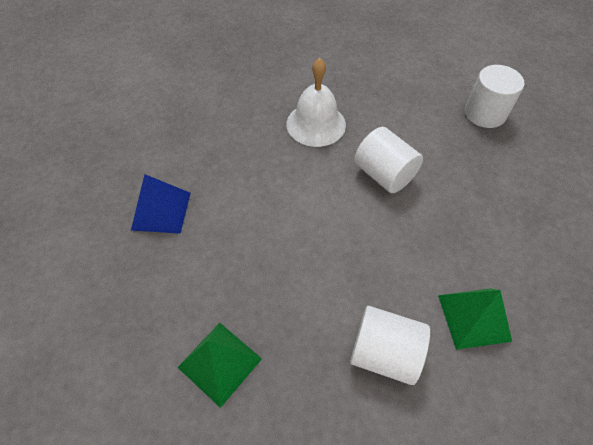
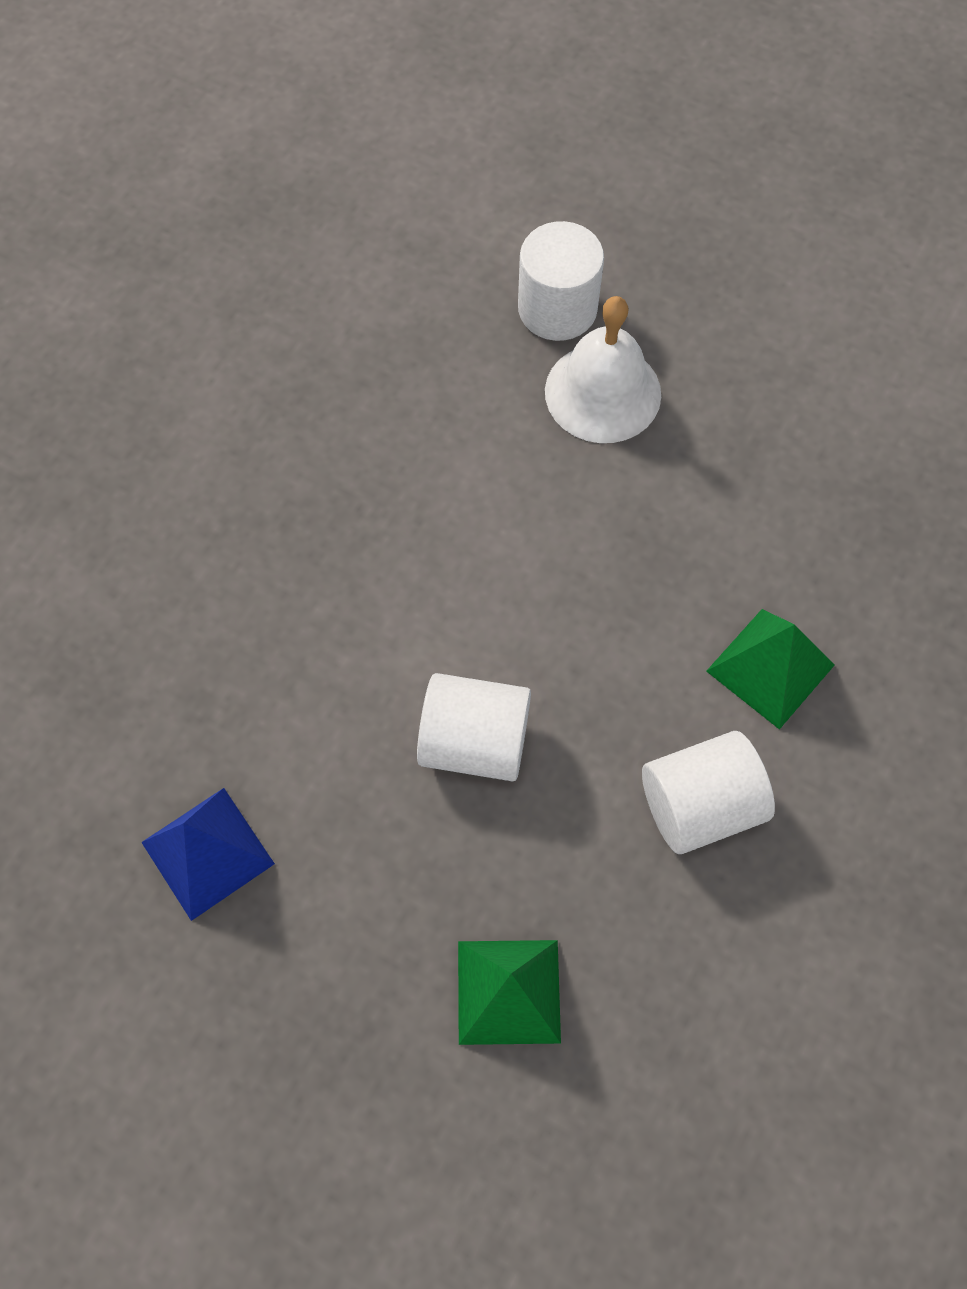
camera: 40 degrees left, 10 degrees up
(316, 124) = (313, 515): white bell -> white bell (603, 392)
(384, 174) = (493, 532): white cylinder -> white cylinder (474, 741)

